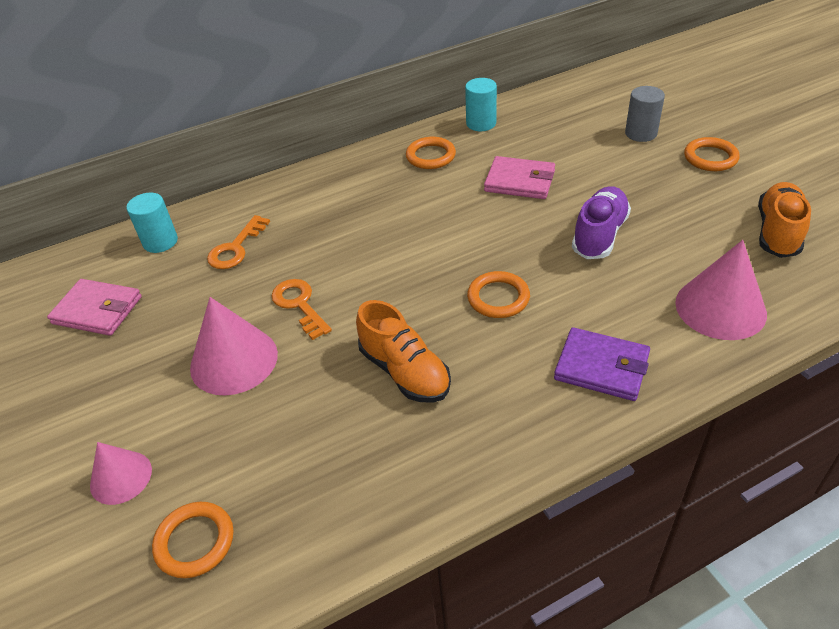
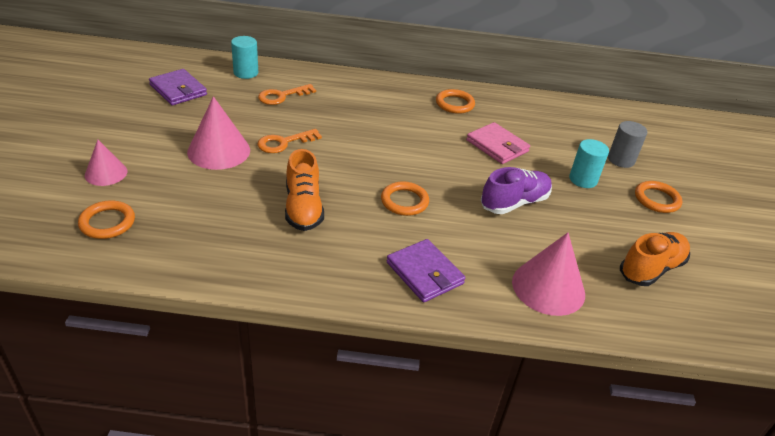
camera: 25 degrees right, 5 degrees down
(97, 310) = (178, 90): pink wallet -> purple wallet
(299, 305) = (284, 143): orange key -> orange key turned 120 degrees counterclockwise
(481, 123) = (511, 101): turquoise cylinder -> turquoise cylinder (583, 179)

